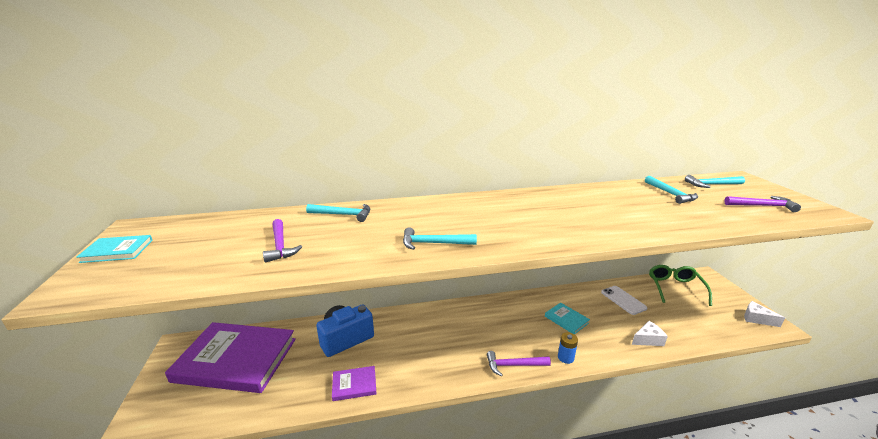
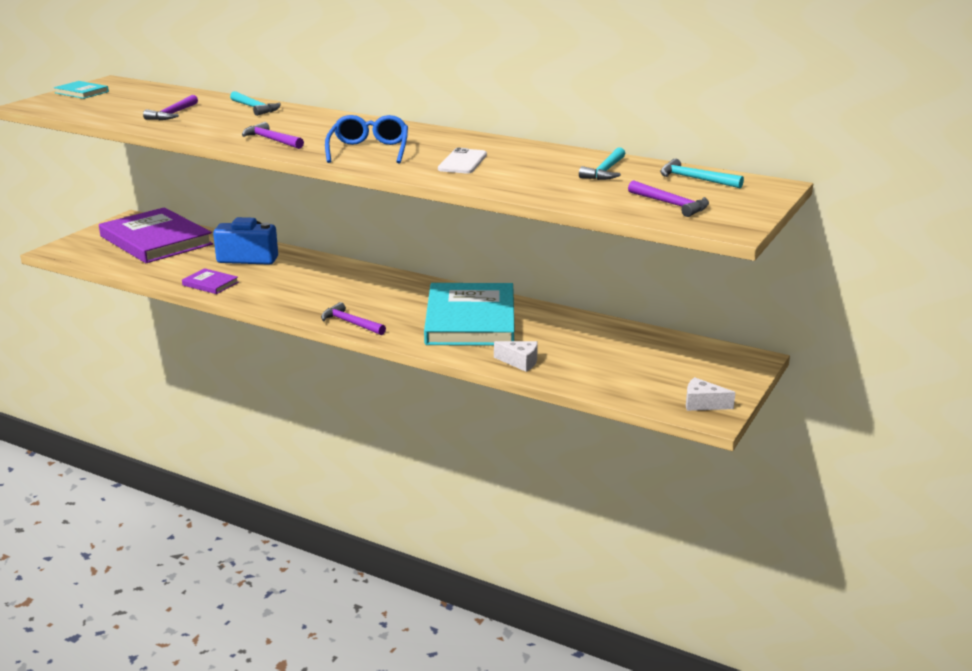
camera: 40 degrees right, 0 degrees up
(434, 243) = (271, 140): turquoise hammer -> purple hammer
(523, 226) = (369, 150): none -> blue glasses
(565, 357) = (407, 338): blue battery -> none
(566, 319) = (470, 320): turquoise book -> turquoise book, size x2.38
(623, 300) = (573, 332): white phone -> white phone (462, 162)
(675, 288) = (671, 350): green glasses -> none
(756, 319) = (702, 404): white cheese -> white cheese turned 60 degrees counterclockwise

